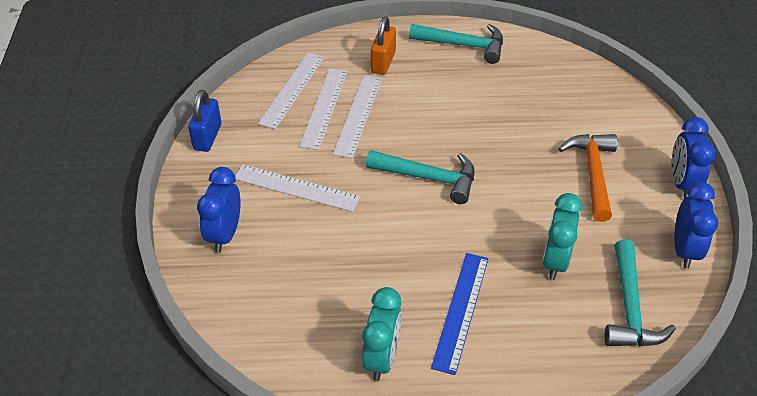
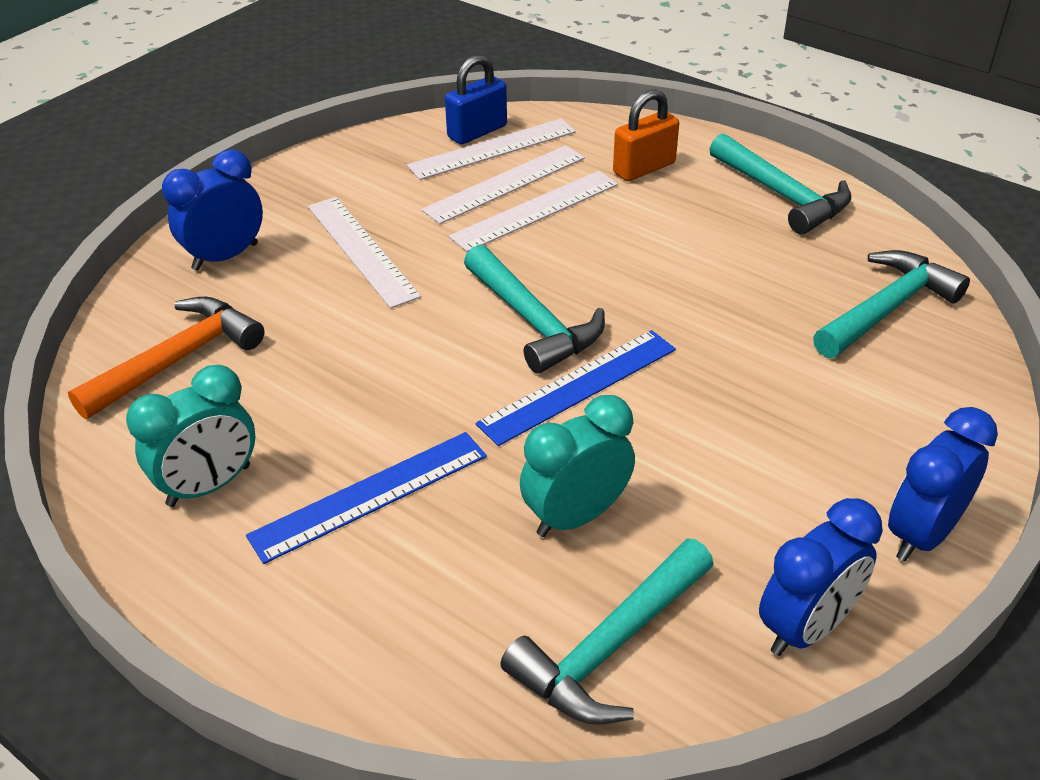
camera: 40 degrees right, 5 degrees down
(207, 137) = (337, 154): blue padlock -> blue padlock (477, 132)
(486, 199) = (578, 386): none -> blue ruler
(567, 84) = (887, 308): none -> turquoise hammer
(593, 174) = (781, 440): orange hammer -> orange hammer (178, 360)

